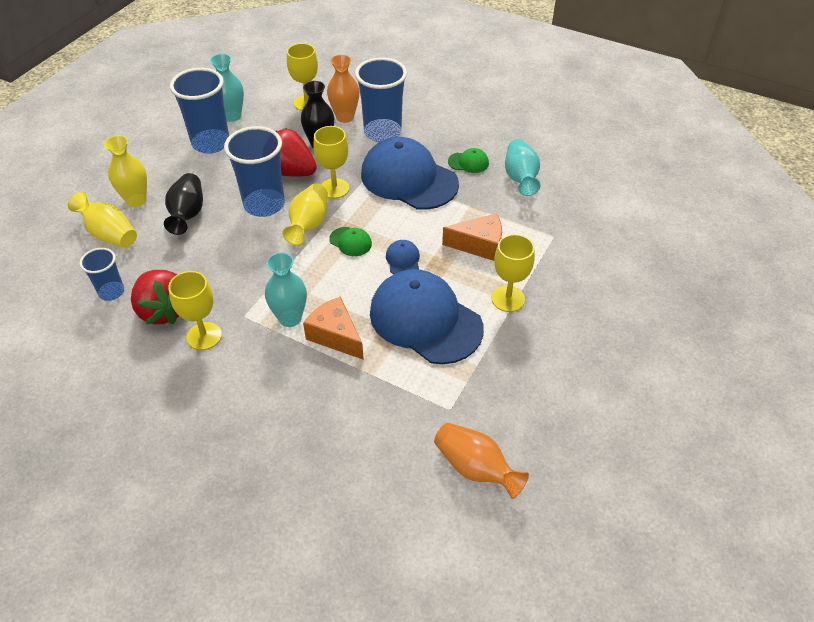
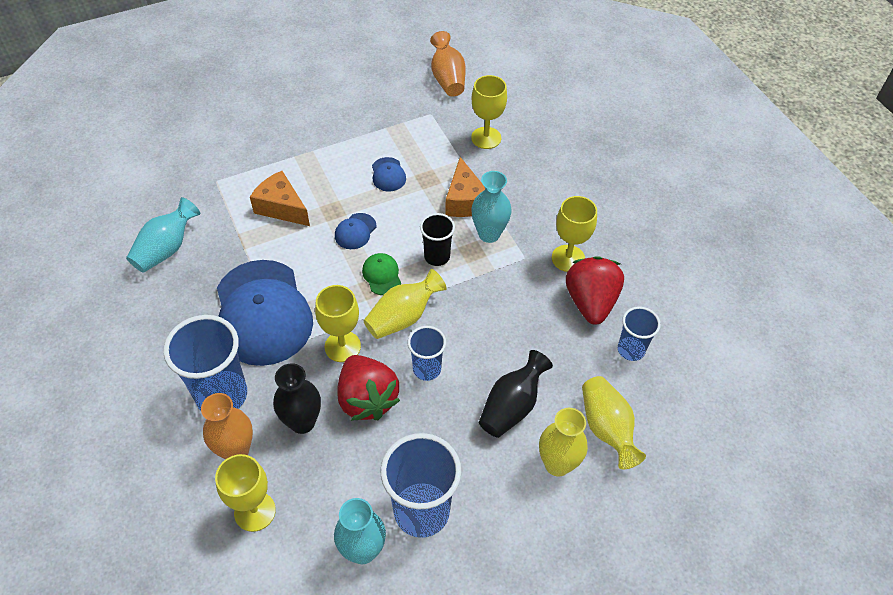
camera: 145 degrees left, 5 degrees up
(264, 205) = (427, 369): blue cup -> blue cup, size x0.56
(319, 277) = (437, 256): none -> black cup
(425, 320) = (388, 174): blue cap -> blue cap, size x0.41
(468, 162) = (187, 296): green cap -> none
(508, 299) = (312, 155): yellow goblet -> yellow goblet (486, 138)

